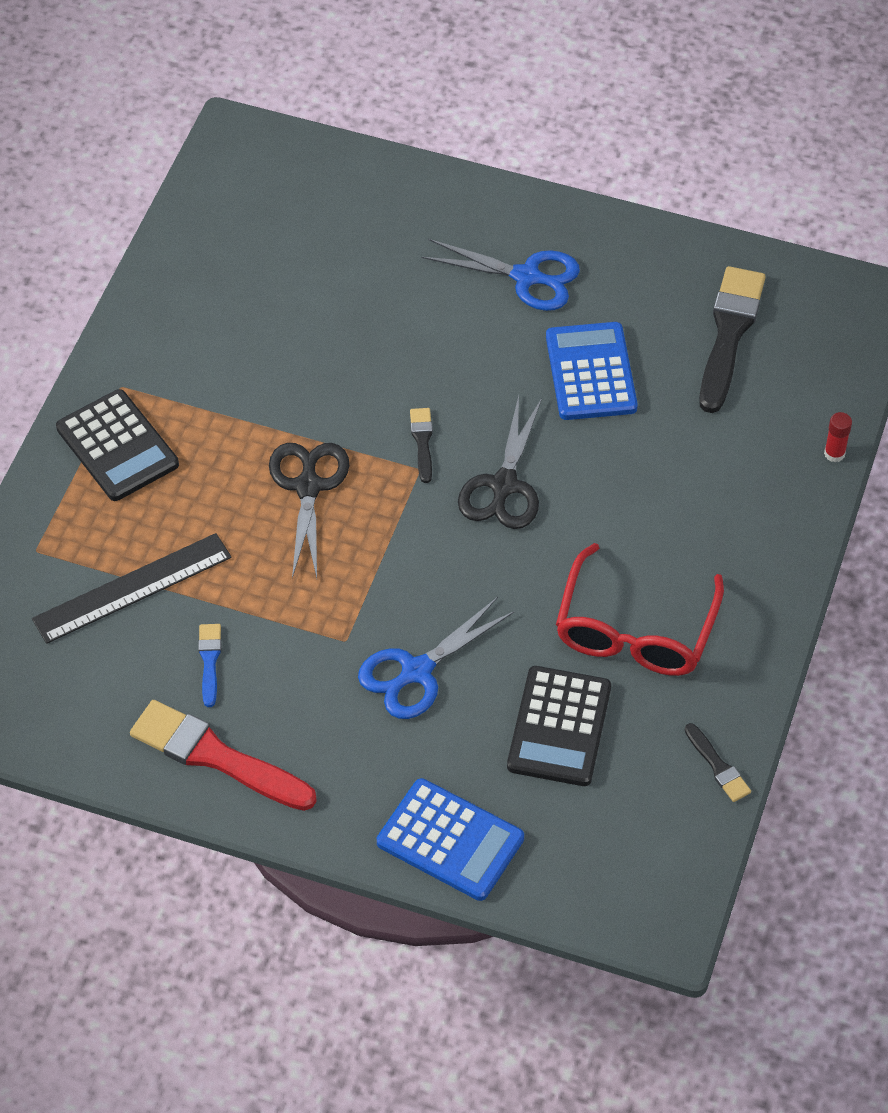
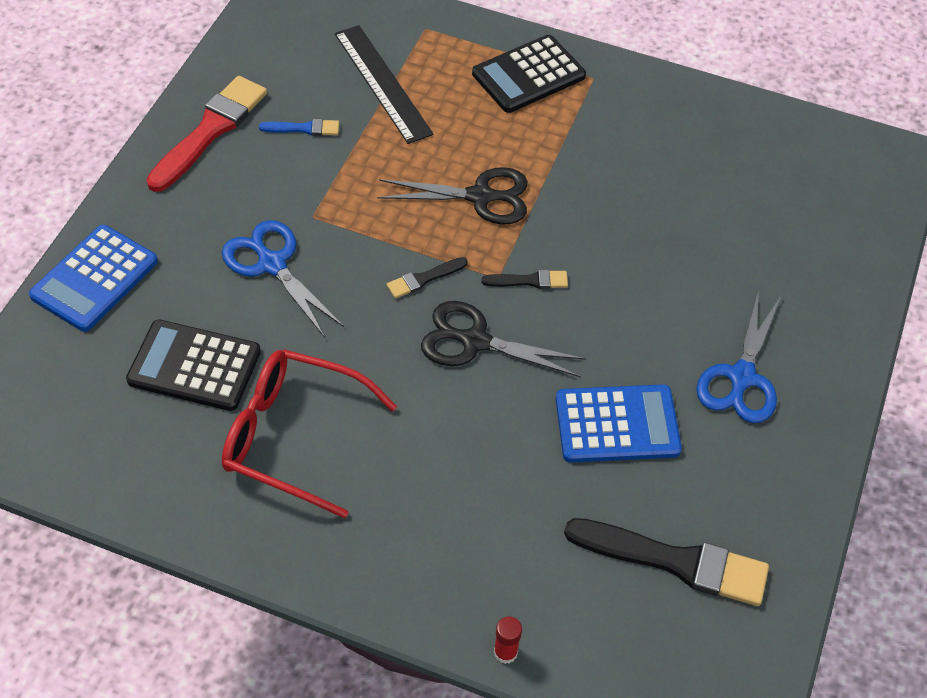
camera: 90 degrees right, 0 degrees up
(718, 766) = (125, 493): black brush -> black brush (424, 279)

